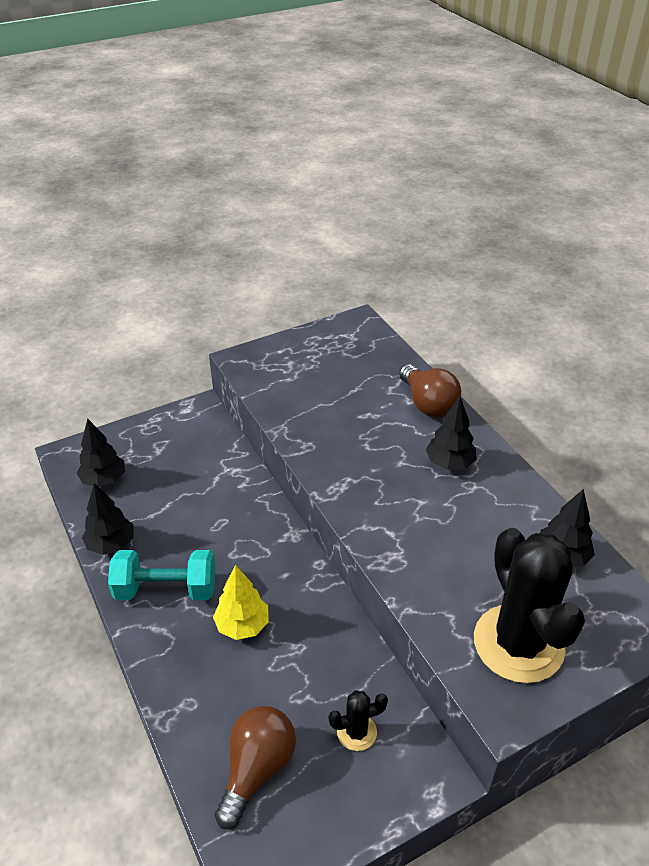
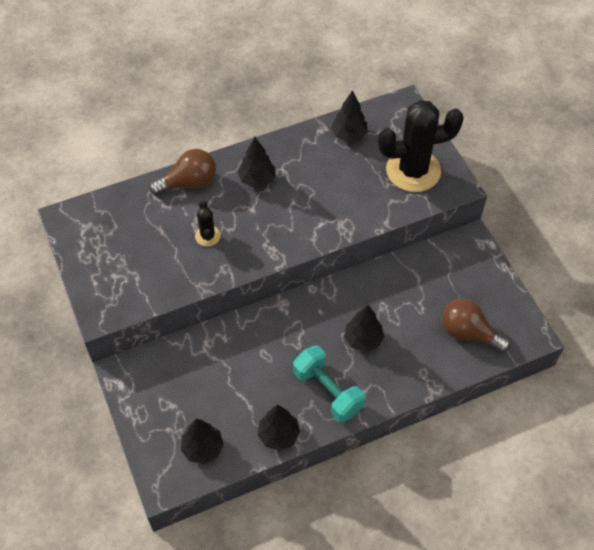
camera: 85 degrees left, 15 degrees up
(166, 589) = (327, 391): turquoise dumbbell -> turquoise dumbbell turned 45 degrees counterclockwise
(242, 625) = (363, 339): yellow tree -> black tree
(356, 732) = (444, 278): black cactus -> black cactus (207, 236)

